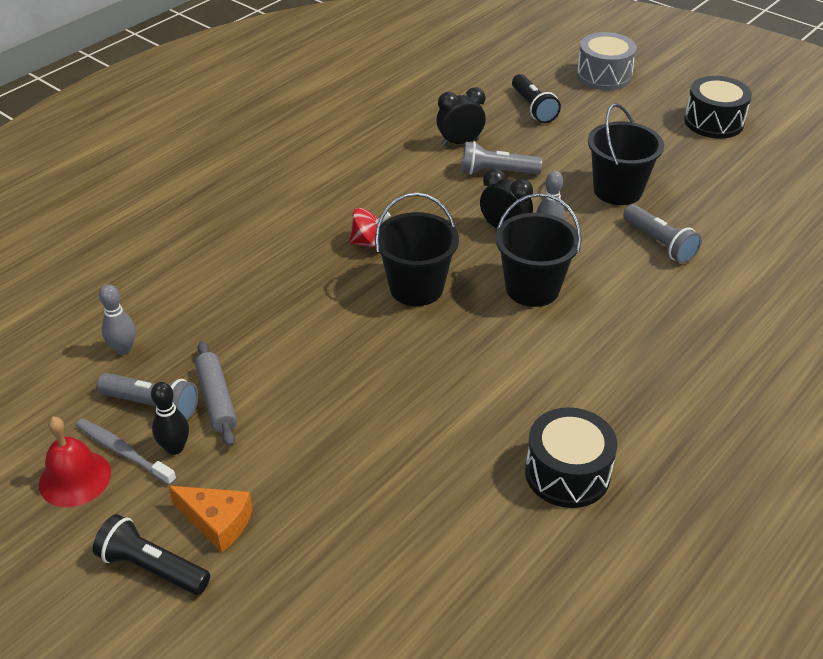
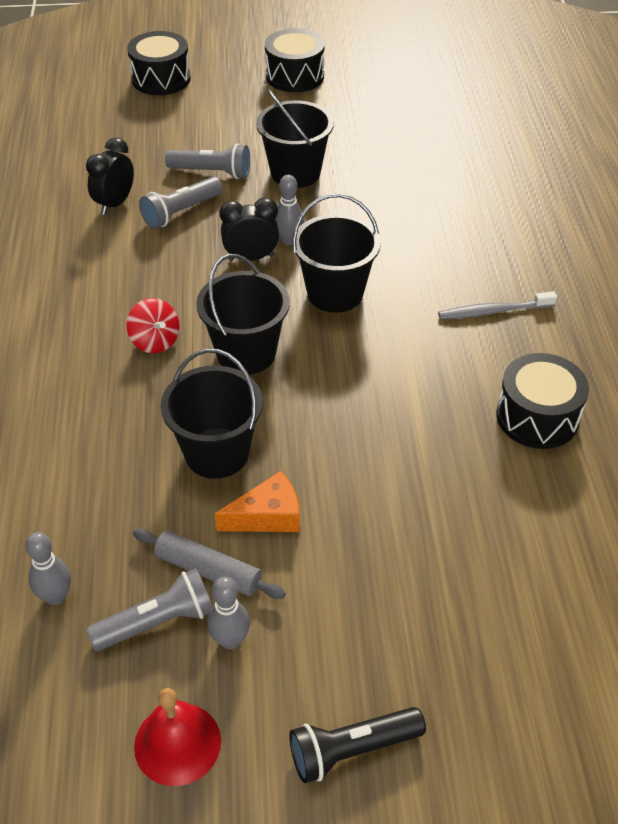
camera: 45 degrees left, 5 degrees up
(123, 452) = (189, 683): grey toothbrush -> grey toothbrush (494, 311)
(175, 448) = (230, 640): black bowling pin -> grey bowling pin
(217, 522) = (351, 667): orange cheese -> orange cheese (268, 516)
(314, 336) = (217, 453): none -> black bucket
(370, 243) = (155, 341): red spinning top -> red spinning top turned 105 degrees clockwise
(533, 108) = (138, 138): black flashlight -> none
(604, 76) = (161, 79): grey drum -> black drum
(659, 243) = (378, 198): grey flashlight -> grey flashlight (212, 172)

